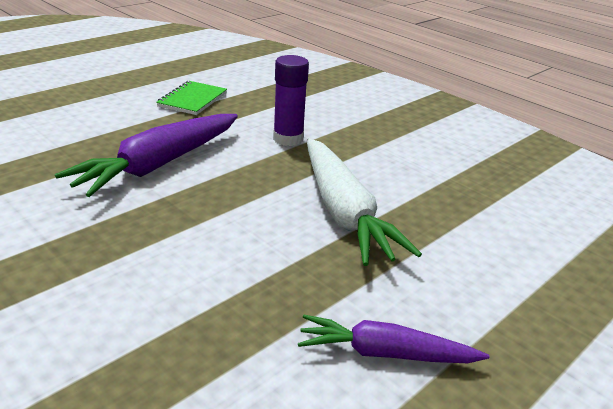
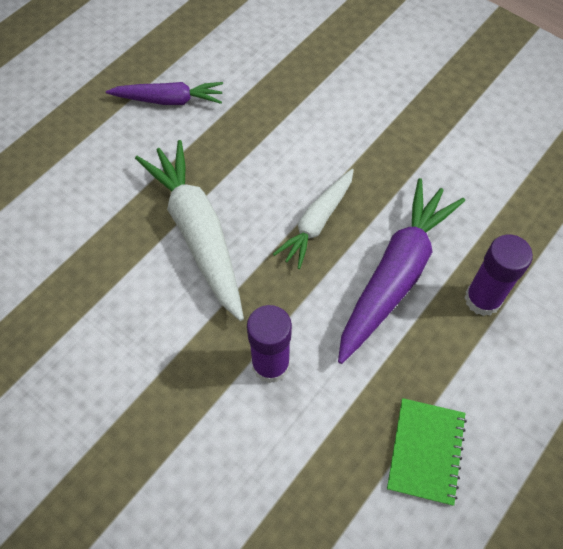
camera: 175 degrees right, 30 degrees up
(93, 145) = (482, 299): none -> purple glue stick
(215, 204) = (317, 223): none -> white carrot

